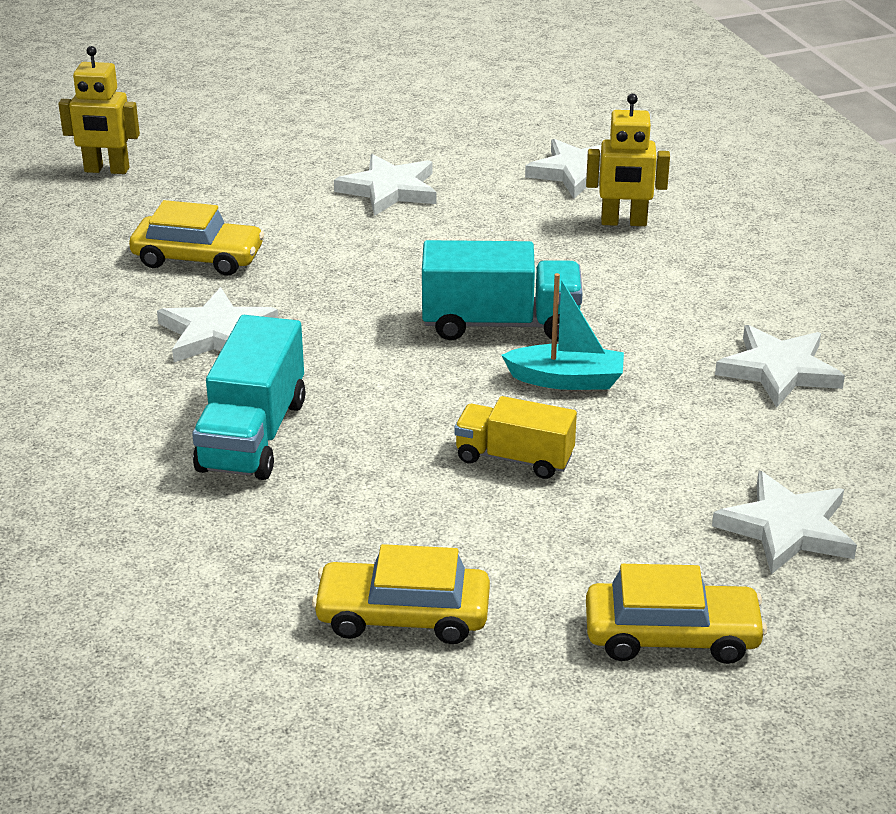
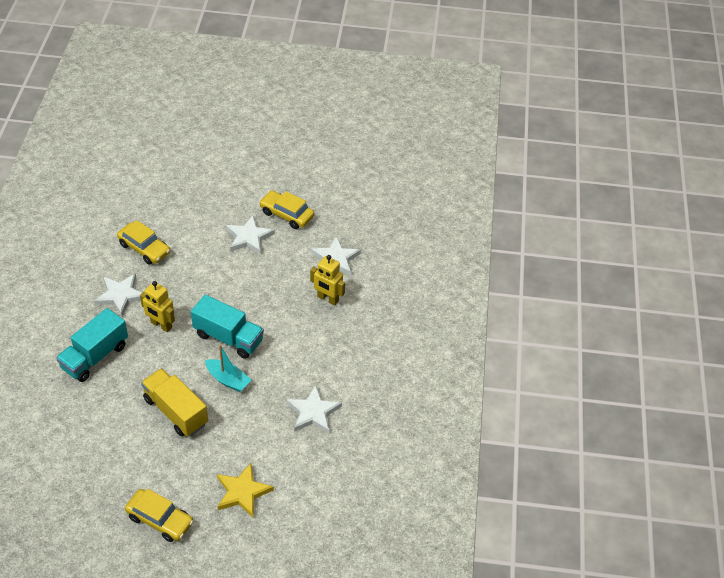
camera: 25 degrees right, 15 degrees up
(106, 170) = (147, 178): yellow robot -> yellow robot (161, 325)
(403, 616) = (81, 466): yellow car -> yellow car (287, 214)
(514, 458) = (176, 411): yellow truck -> yellow truck, size x1.53
(786, 528) = (242, 492): white star -> yellow star

